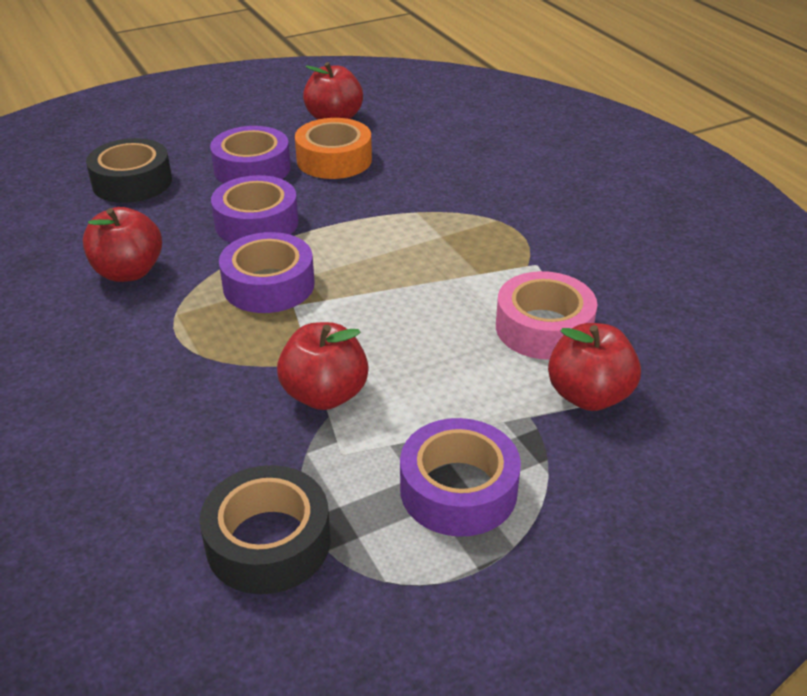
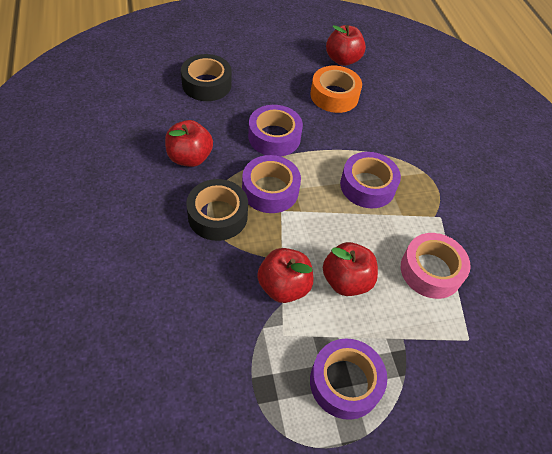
camera: 10 degrees right, 15 degrees up
(252, 168) = (281, 91): purple tape -> purple tape (367, 186)
(268, 542) = (226, 388): black tape -> black tape (217, 215)
(588, 395) = (444, 333): red apple -> red apple (346, 281)

